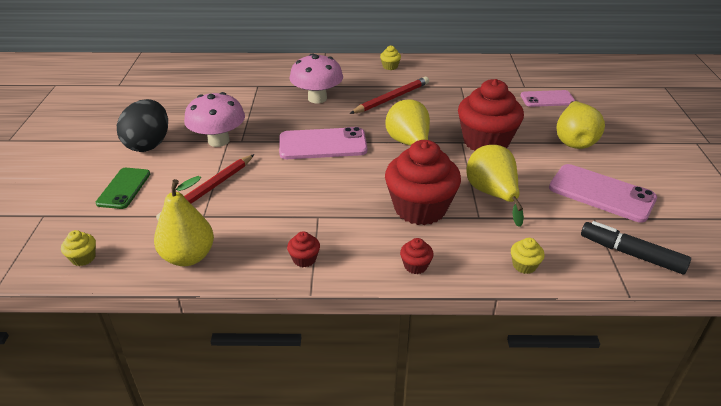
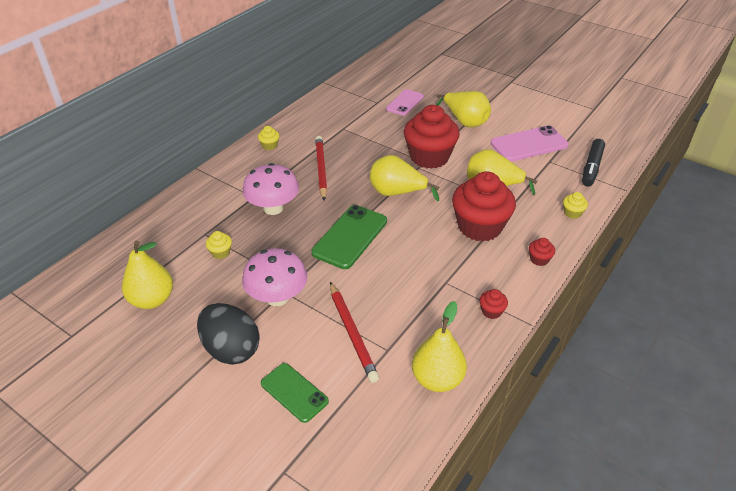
camera: 55 degrees left, 5 degrees up
(83, 258) = (383, 455): yellow cupcake -> yellow cupcake (220, 252)
(172, 96) = (152, 300): none -> yellow pear
(323, 144) = (350, 237): pink phone -> green phone
(631, 254) = (591, 167): black marker -> black marker turned 45 degrees counterclockwise

